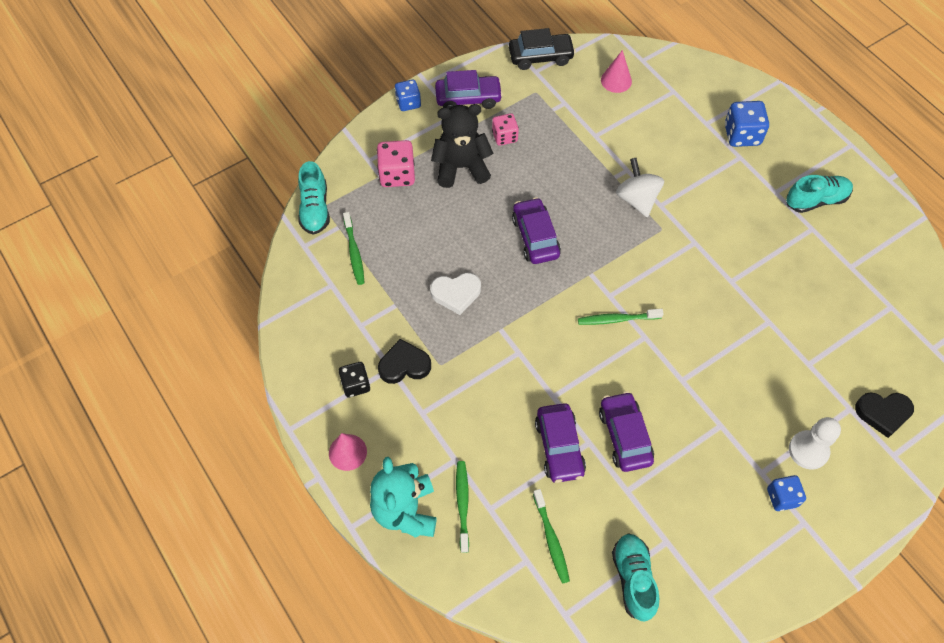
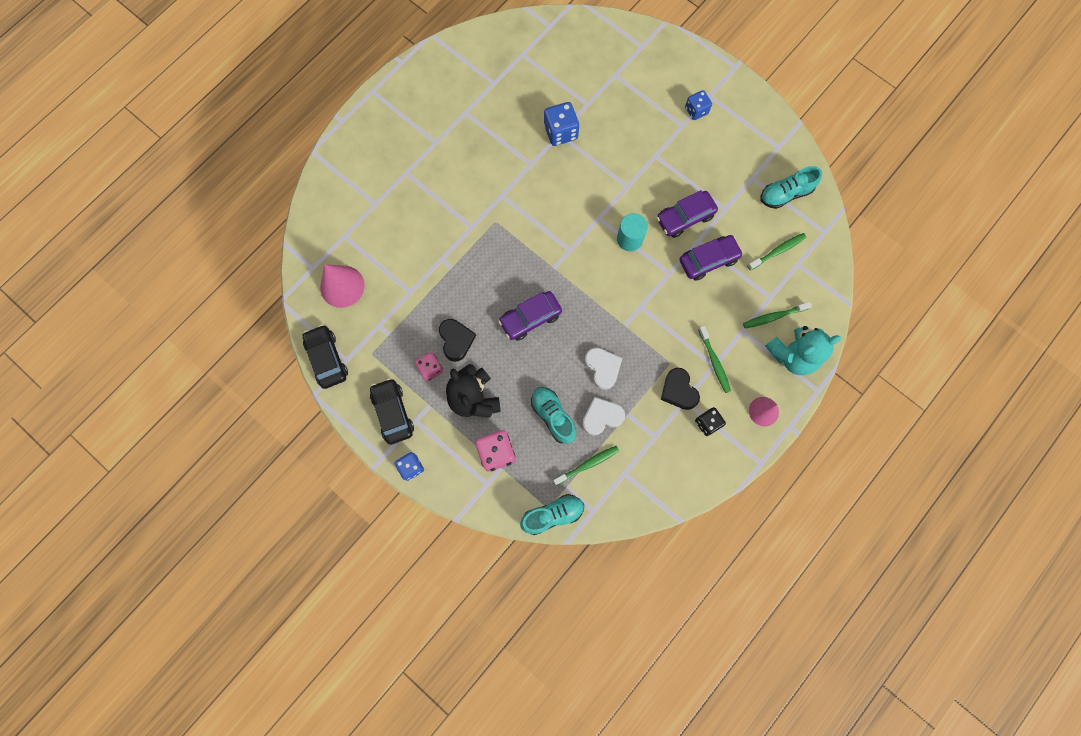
camera: 105 degrees left, 15 degrees up
(401, 279) = (602, 417): none -> white heart
(468, 98) = (393, 413): purple car -> black car
(609, 363) = (629, 239): none -> turquoise cylinder
(616, 80) = (342, 286): pink cone -> pink cone, size x1.53
(617, 319) = (590, 240): green toothbrush -> green toothbrush (714, 362)
(637, 199) = (470, 246): white spinning top -> none
(742, 135) = (381, 174): blue dice -> blue dice (560, 132)
(808, 450) = (656, 98): white pawn -> none
(816, 200) = (436, 112): turquoise shoe -> turquoise shoe (553, 416)
(883, 413) = (612, 54): black heart -> black heart (456, 340)

